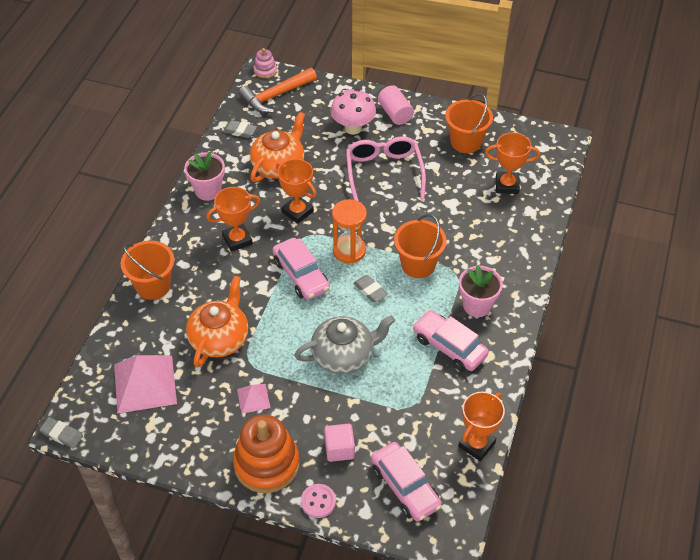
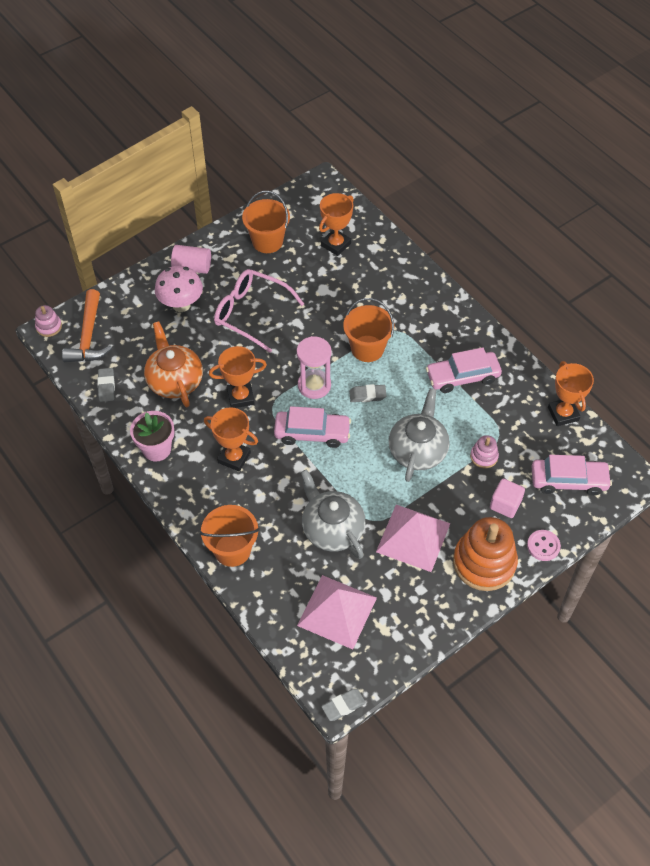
camera: 55 degrees left, 5 degrees up
(220, 338) = (332, 528): orange teapot -> grey teapot
(237, 240) = (234, 458): orange trophy -> orange trophy turned 75 degrees counterclockwise
(240, 131) = (106, 386): grey eraser -> grey eraser turned 60 degrees counterclockwise
(253, 398) = (413, 537): pink pyramid -> pink pyramid, size x2.02
(349, 250) = (314, 385): orange hourglass -> pink hourglass
(377, 406) = (484, 456): none -> pink stacking toy
(477, 305) = (437, 336): pink flower pot -> none

